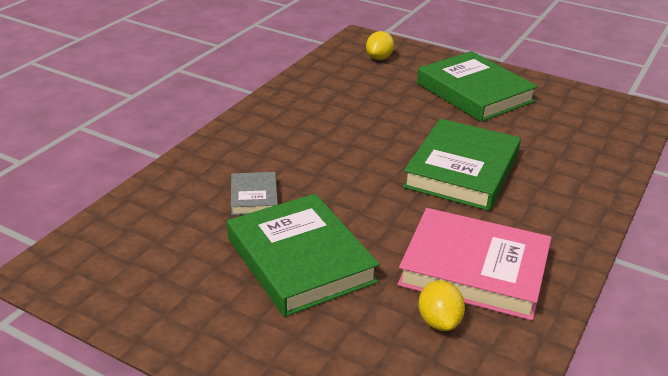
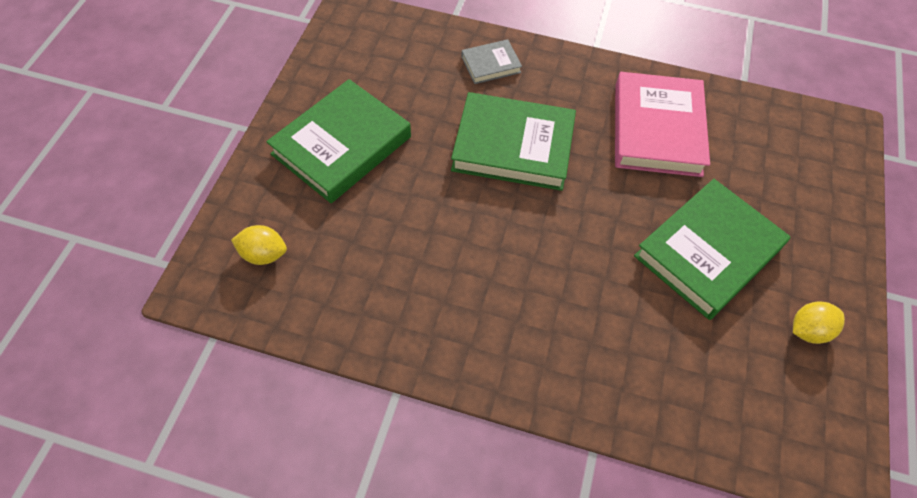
camera: 105 degrees left, 25 degrees up
(254, 197) = (634, 317): grey book -> grey book (491, 64)
(439, 321) = (727, 147): yellow lemon -> yellow lemon (808, 330)

